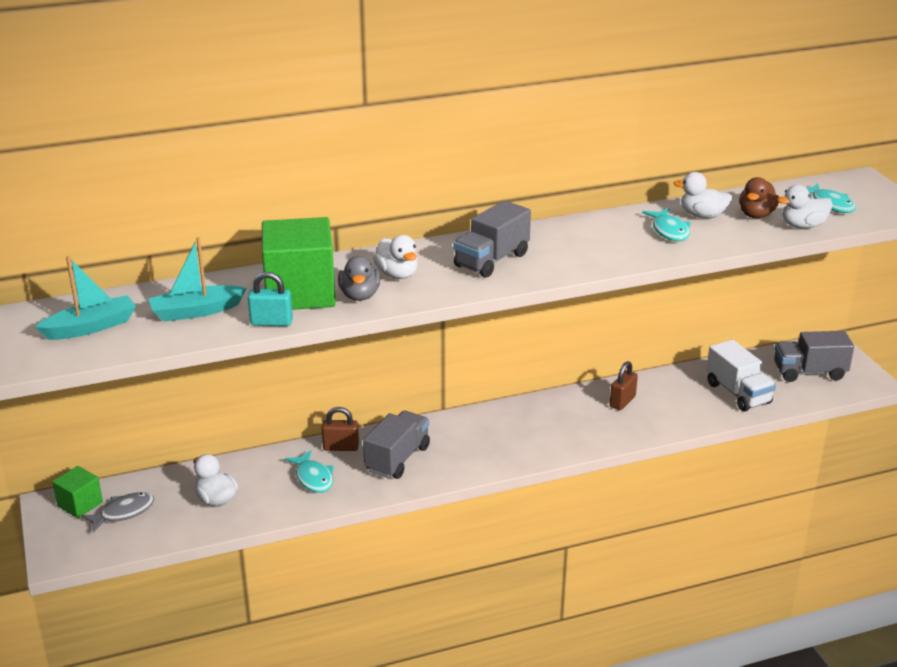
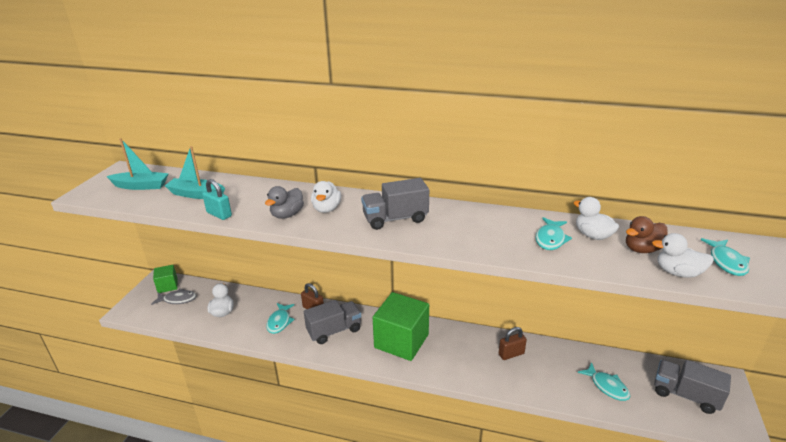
camera: 35 degrees right, 0 degrees up
(300, 293) = (260, 202): green cube -> green cube (401, 341)
(738, 393) = (607, 386): white truck -> turquoise fish

